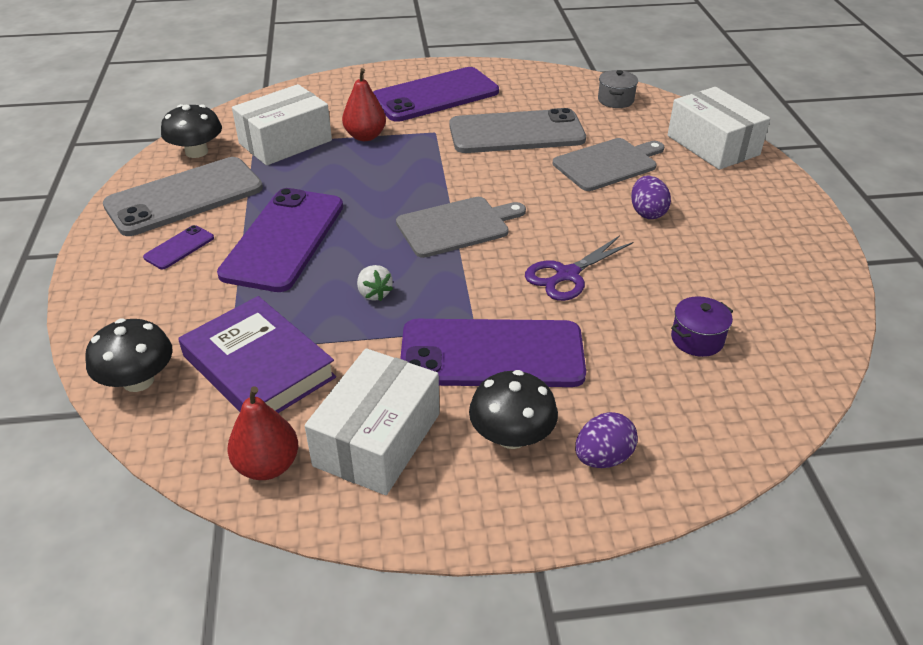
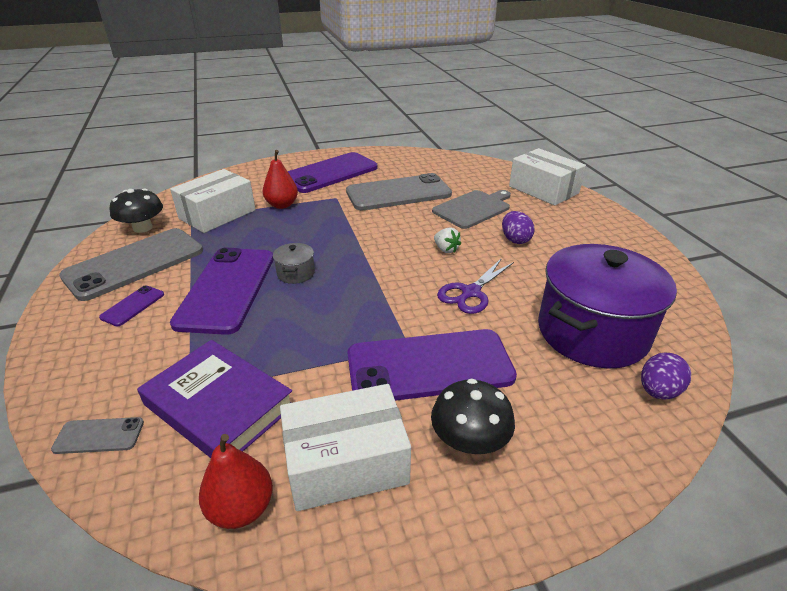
camera: 10 degrees left, 5 degrees down
(138, 380) = (99, 436): black mushroom -> grey phone
(374, 293) = (314, 326): white strawberry -> white strawberry (446, 249)
(377, 439) = (346, 463): white box -> white box turned 60 degrees clockwise
(457, 226) = (371, 264): grey cutting board -> none
(603, 457) = (556, 449): purple egg -> purple egg (658, 391)
(615, 100) = (463, 166): grey pot -> grey pot (296, 273)
(697, 339) = (592, 332): purple pot -> purple pot, size x2.48

